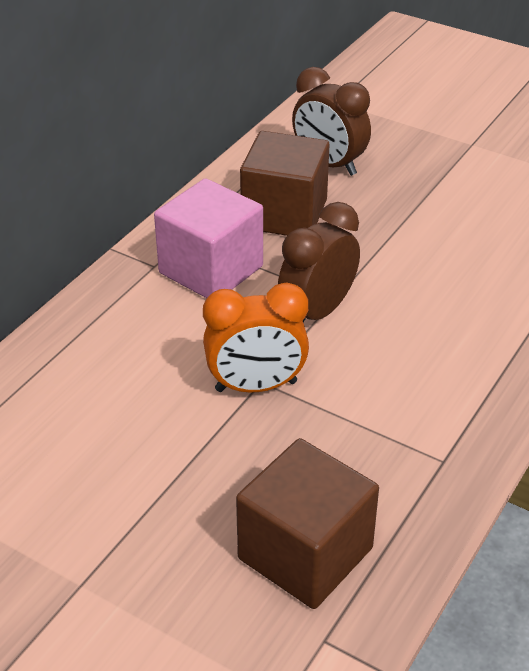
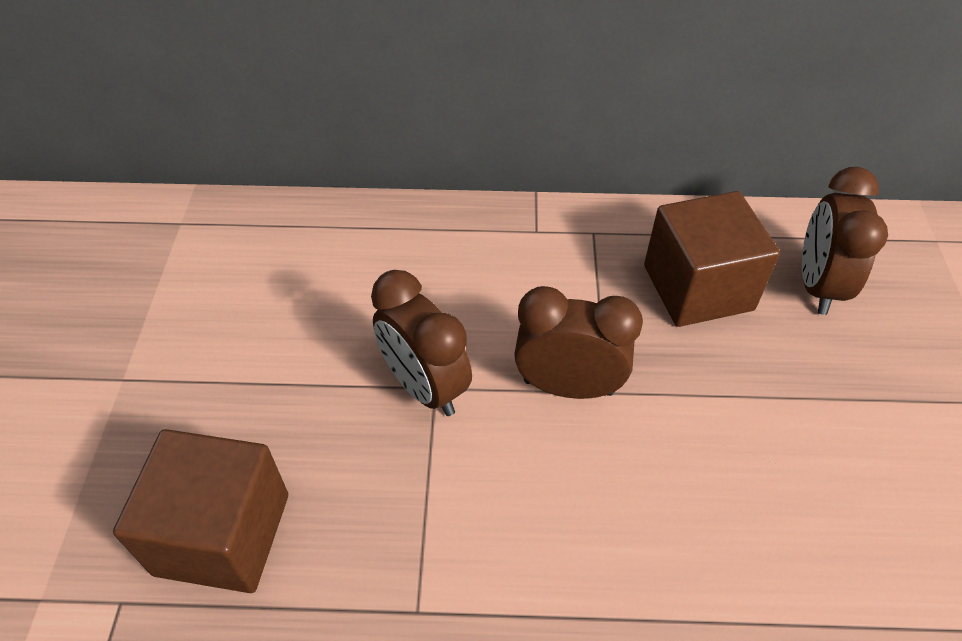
camera: 60 degrees right, 10 degrees up
(211, 270) = (563, 273): pink cube -> none
(256, 386) = (425, 386): orange clock -> brown clock

